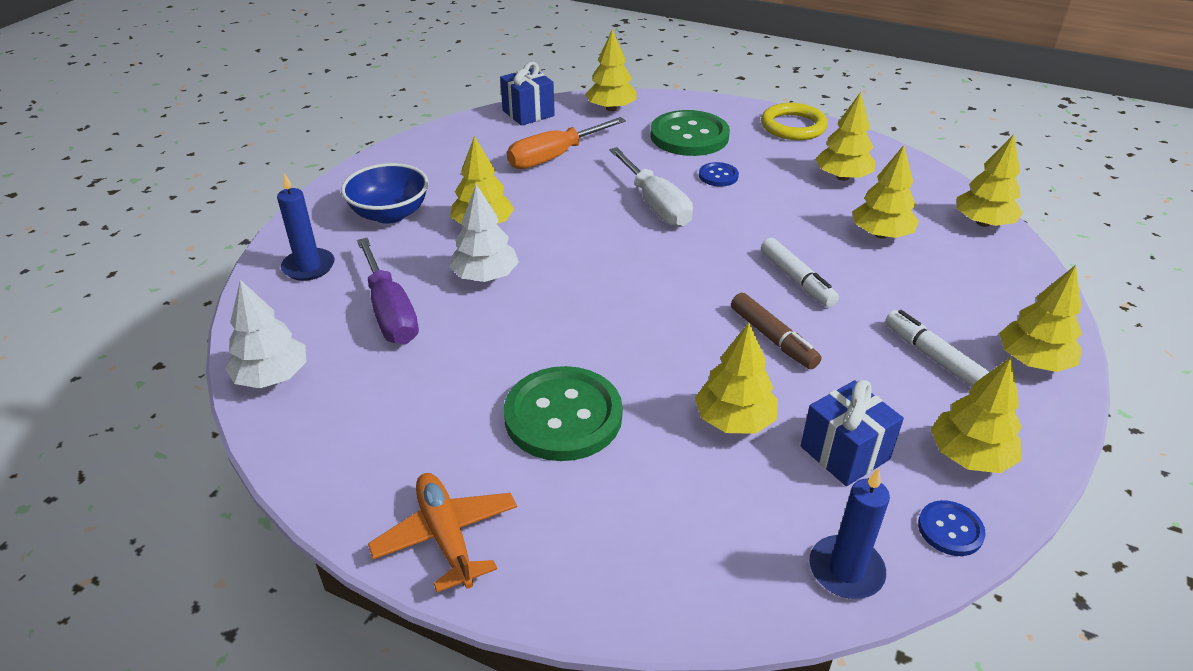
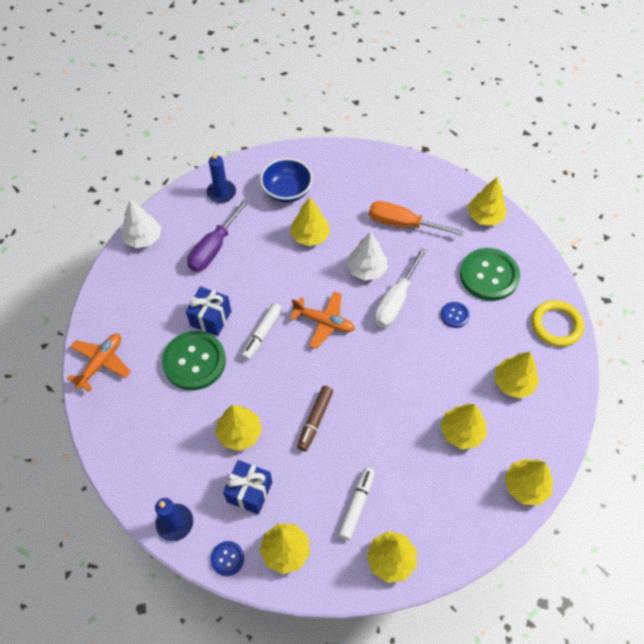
camera: 55 degrees right, 20 degrees up
(485, 276) = (269, 266): white tree -> white tree (366, 269)
(528, 113) = (439, 181): blue gift -> blue gift (211, 318)
(627, 268) = (324, 322): none -> orange plane
(797, 280) = (377, 408): white marker -> white marker (262, 334)

